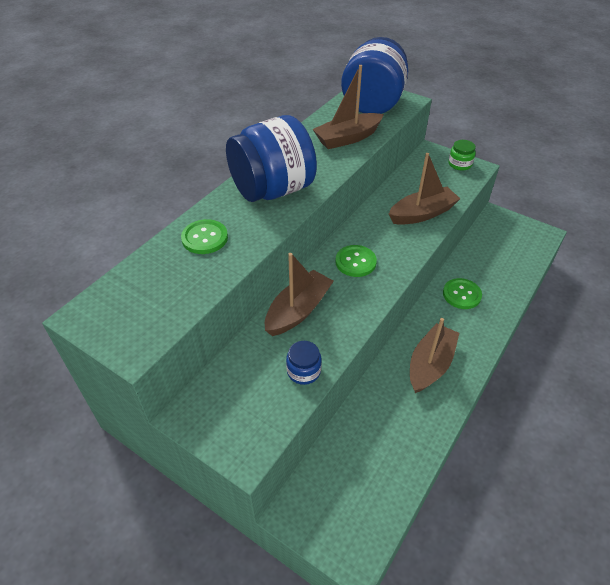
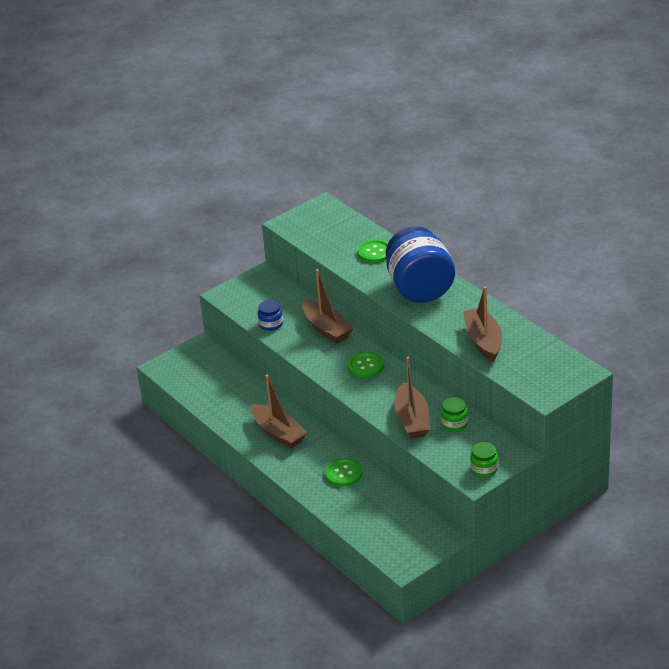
camera: 110 degrees right, 10 degrees down
(373, 103) = (545, 369): blue jar -> none
(412, 188) = (454, 423): none -> green jar

